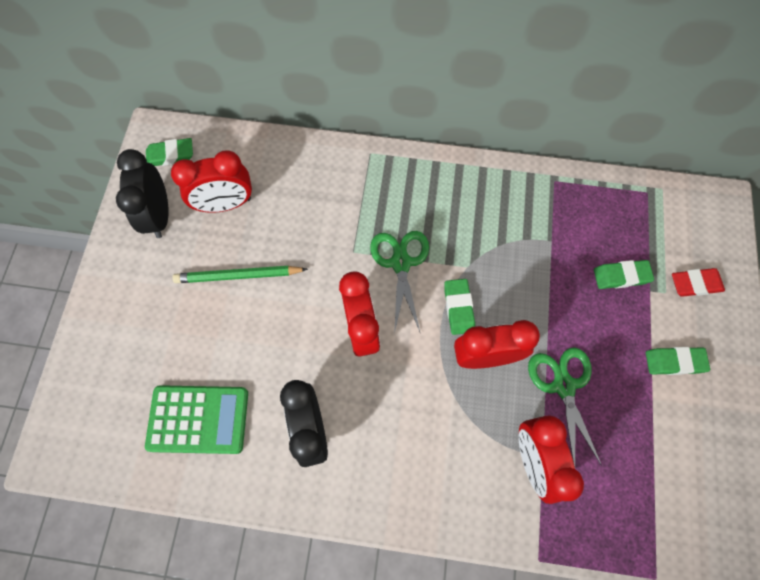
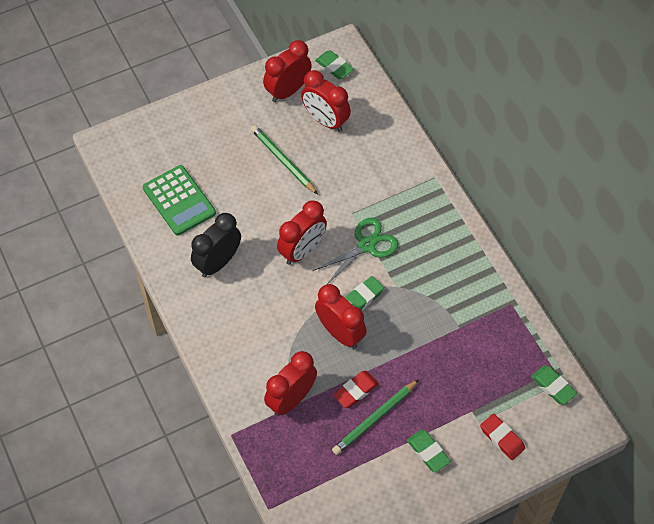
camera: 55 degrees right, 10 degrees down
(159, 215) = (288, 91): black clock -> red clock
(563, 386) = (356, 391): green scissors -> red eraser
(607, 388) = (375, 418): none -> green pencil
(621, 276) = (468, 386): green eraser -> green eraser (553, 386)

